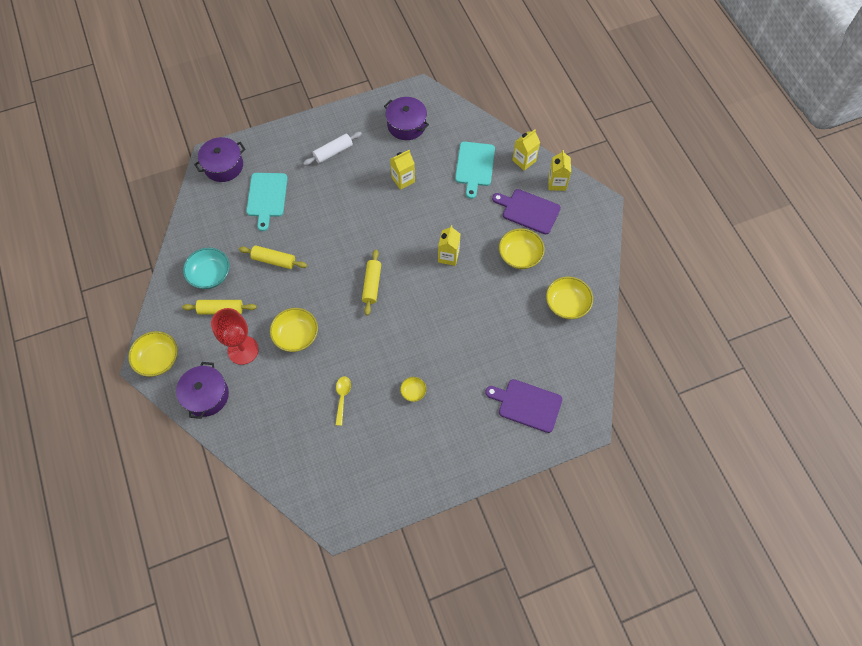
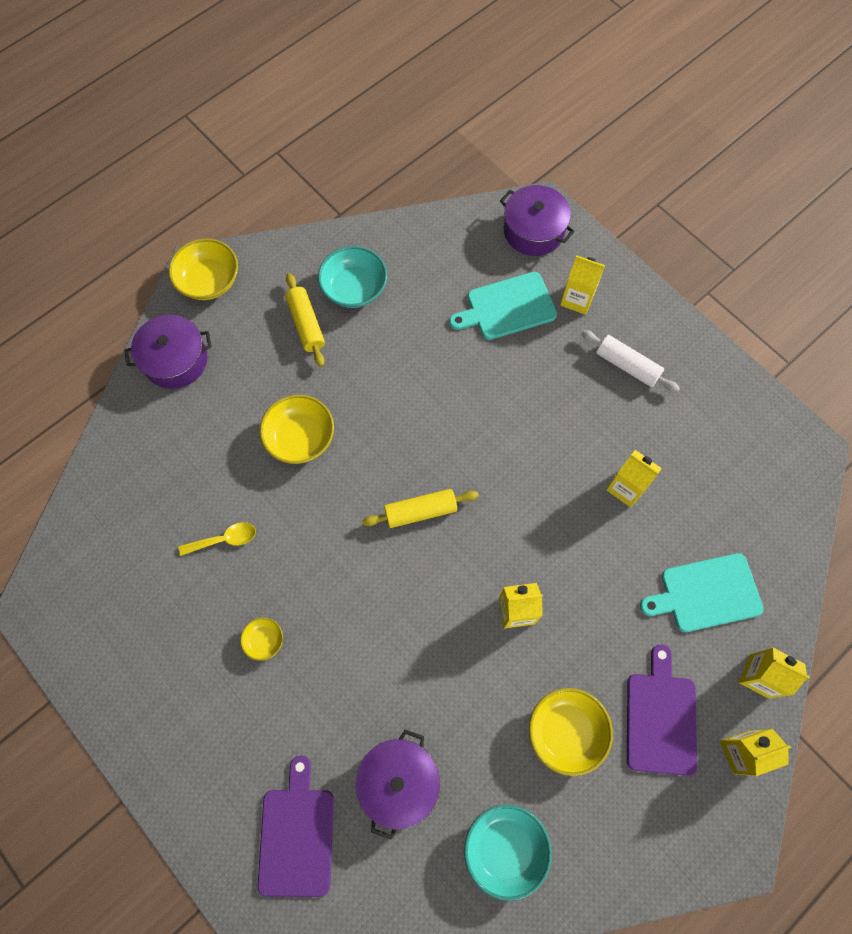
camera: 70 degrees right, 5 degrees up
(243, 350) = (255, 377): red goblet -> none
(274, 260) = (408, 359): yellow rolling pin -> none
(280, 160) = (577, 299): none -> yellow carton
(406, 125) = (732, 454): purple pot -> purple pot (399, 782)
(567, 304) = (505, 848): yellow bowl -> turquoise bowl

